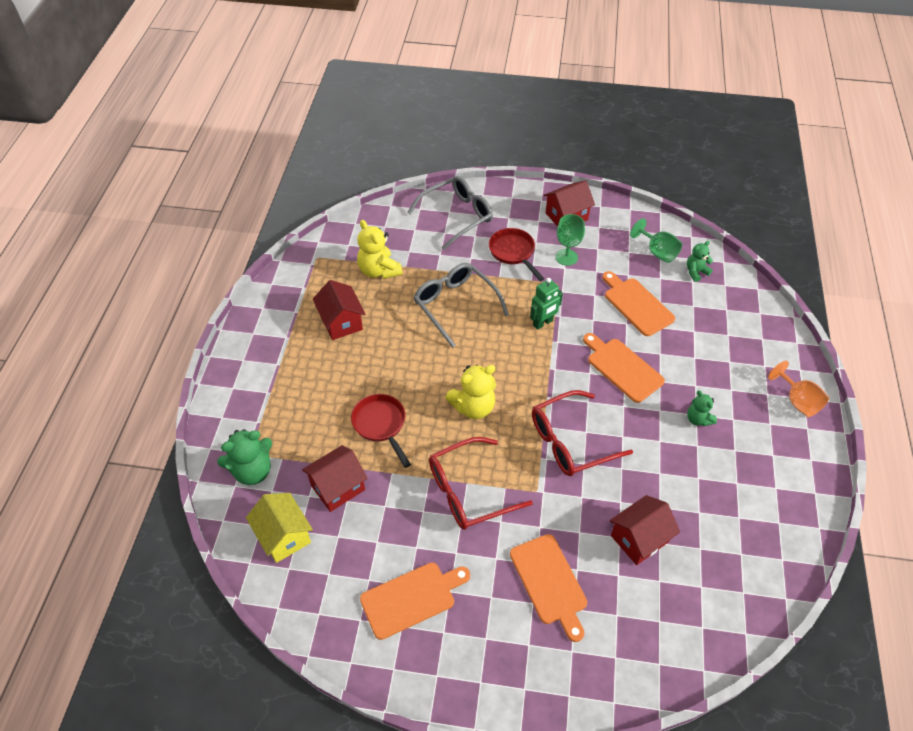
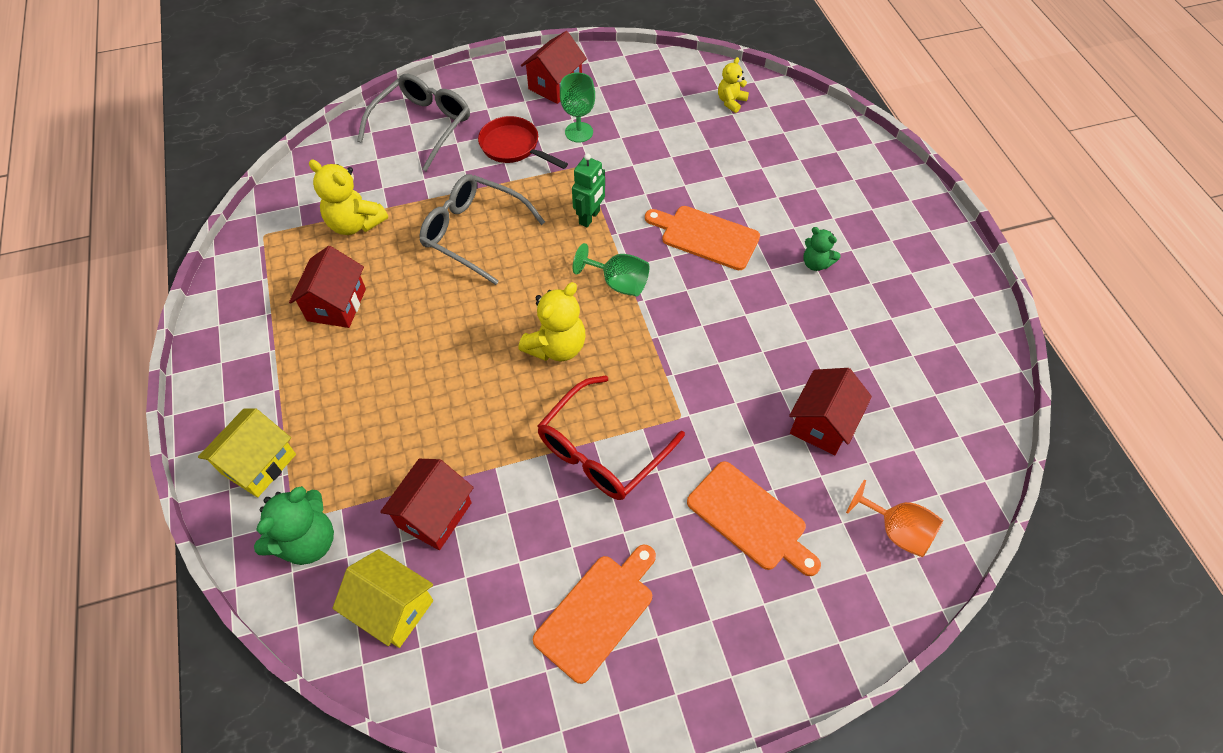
camera: 25 degrees left, 5 degrees up
(246, 409) = (259, 464): none -> yellow house
(341, 322) = (336, 305): red house -> red house turned 60 degrees clockwise
(381, 425) = (452, 413): red pan -> none
(570, 441) = (690, 343): red glasses -> none
(636, 304) = (685, 159): orange cutting board -> none
(657, 252) = (678, 93): green goblet -> green goblet (618, 283)
(696, 272) = (731, 102): green teddy bear -> yellow teddy bear
(797, 401) = (906, 205): orange goblet -> orange goblet (896, 530)

